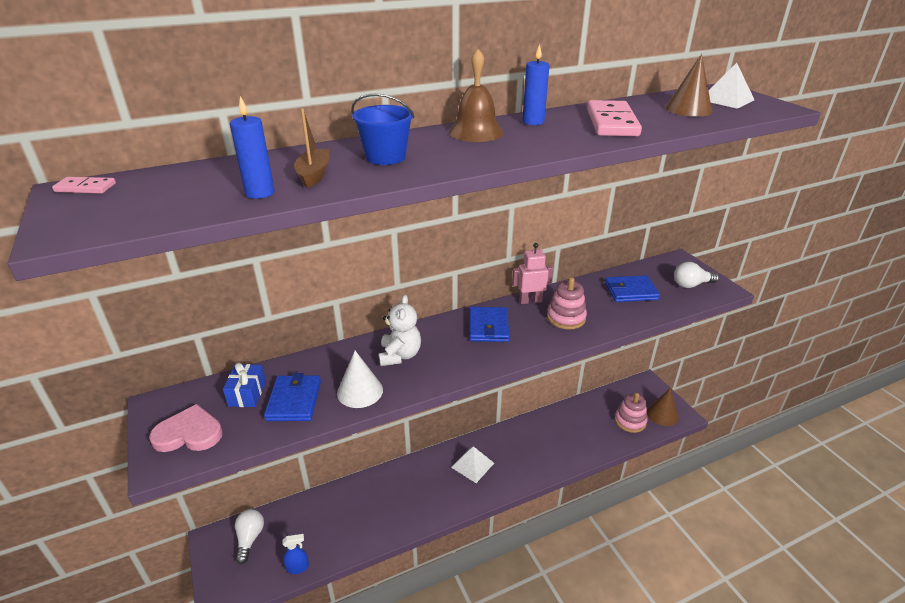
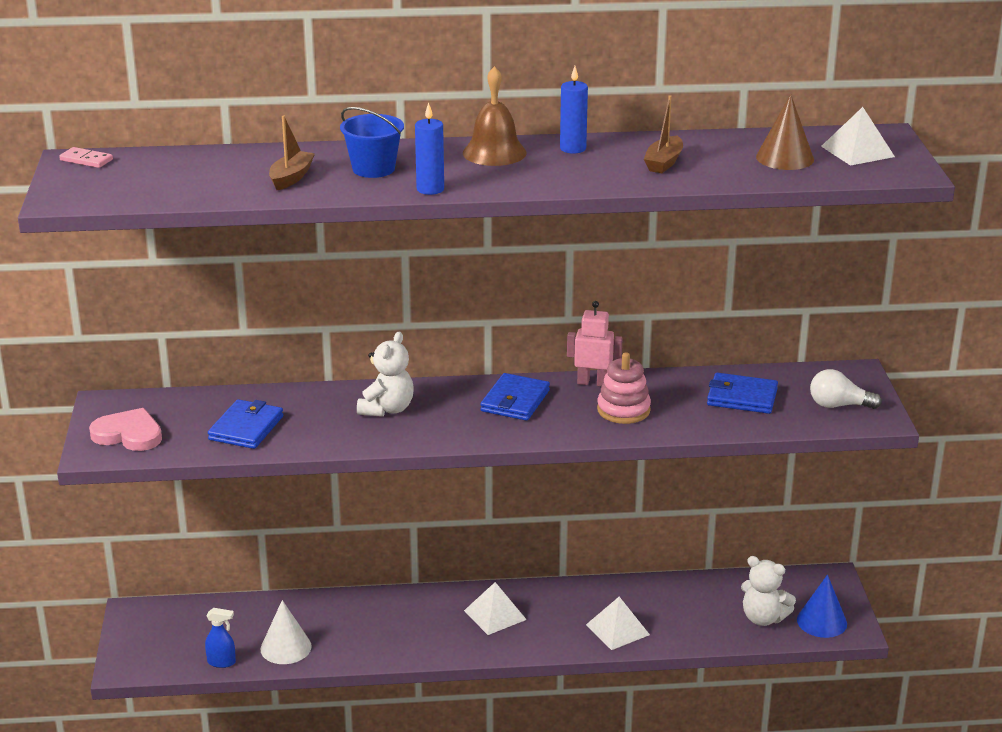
camera: 20 degrees right, 5 degrees down
(247, 394) = (200, 412): blue gift -> none
(250, 538) = (176, 622): white light bulb -> none
(260, 193) = (232, 188): blue candle -> blue candle (430, 189)
(360, 391) = (321, 434): white cone -> white cone (286, 647)
(553, 454) = (617, 629): none -> white pyramid
(612, 122) = (663, 163): pink domino -> brown boat
(630, 421) = (763, 618): pink stacking toy -> white teddy bear
(662, 414) = (821, 621): brown cone -> blue cone

